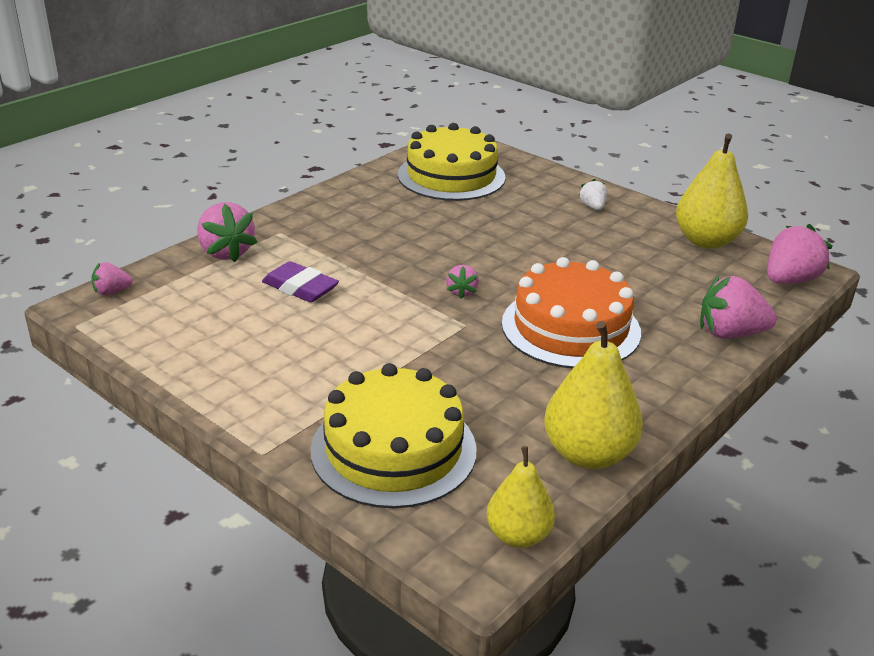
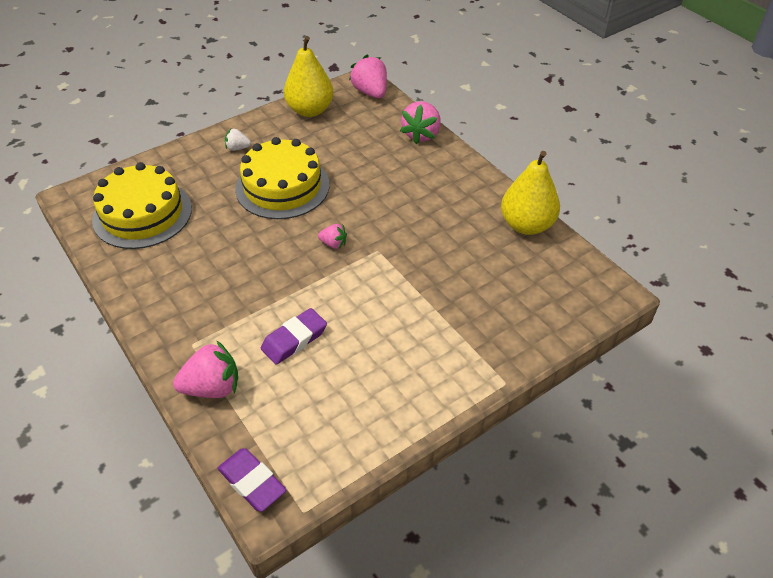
camera: 75 degrees left, 15 degrees up
(112, 292) = (252, 482): pink strawberry -> purple eraser
(393, 449) = (510, 312): yellow cake -> yellow cake (282, 186)
(518, 535) = (592, 270): yellow pear -> none
(570, 327) = (396, 200): orange cake -> none

